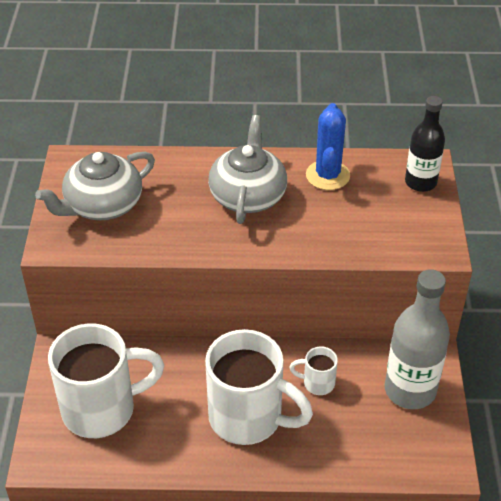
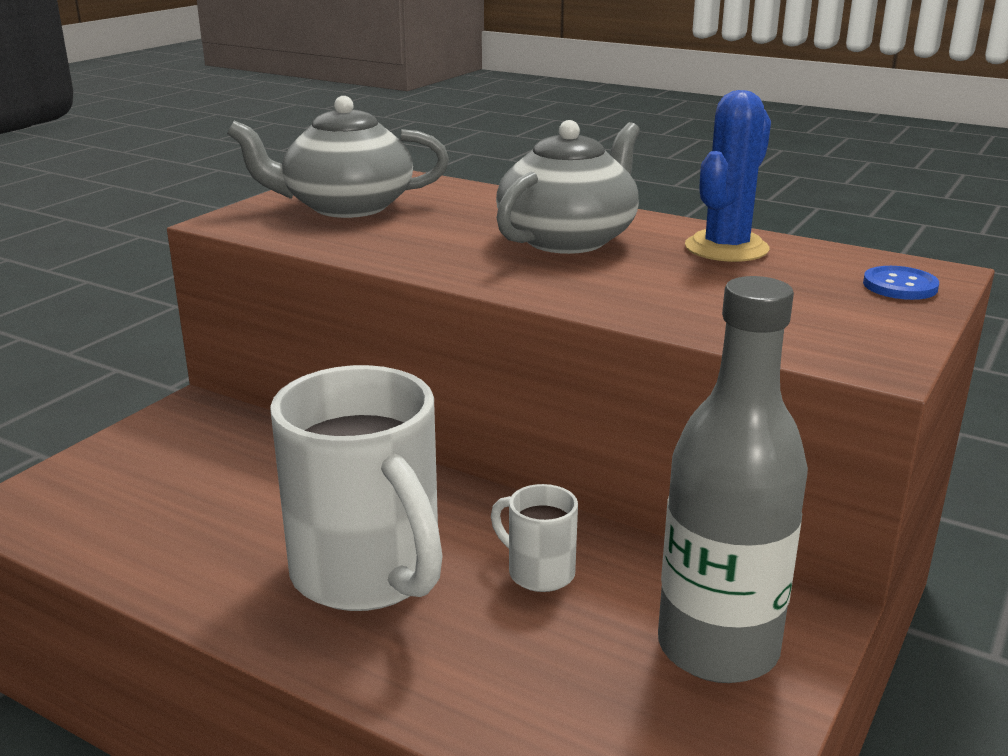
camera: 30 degrees right, 20 degrees down
(102, 409) = (166, 483): white mug -> none
(420, 182) = (900, 286): black bottle -> blue button

